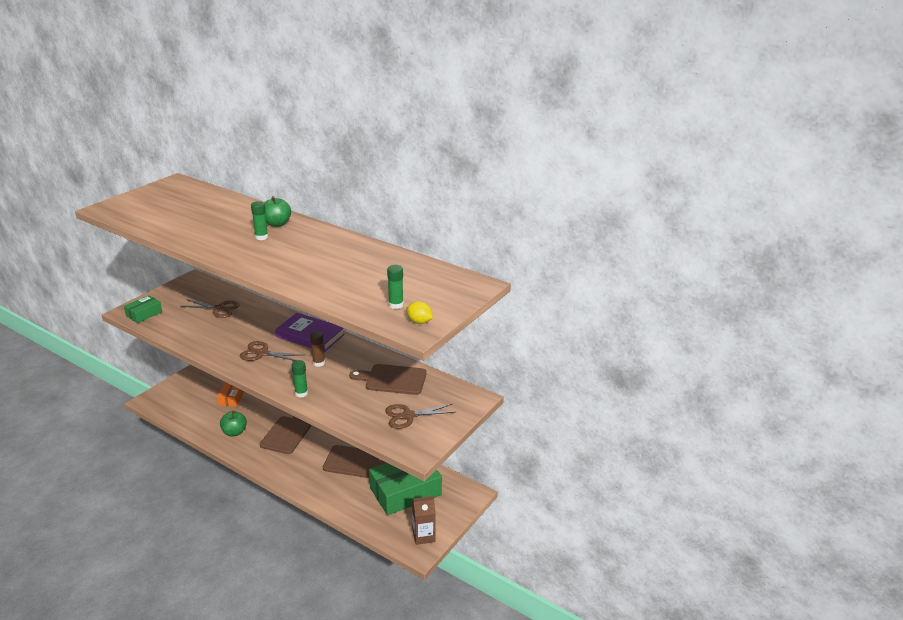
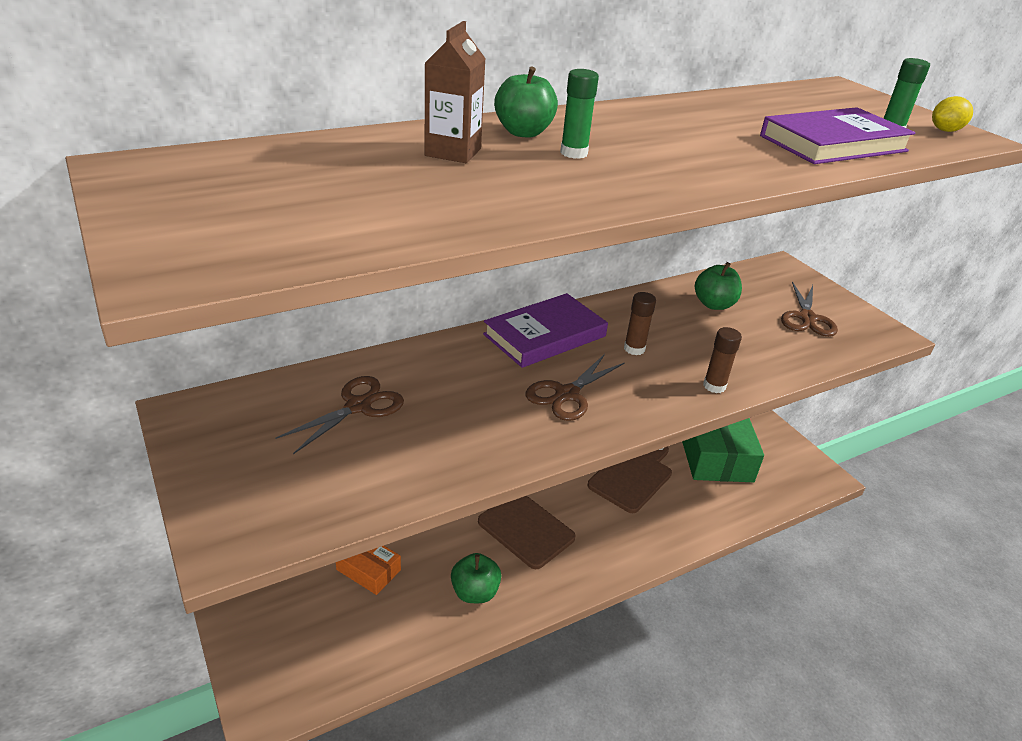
camera: 65 degrees left, 5 degrees up
(144, 314) = (268, 517): green box -> none
(301, 393) = (714, 386): green glue stick -> brown glue stick
(347, 290) = (833, 143): none -> purple book
(392, 379) = (714, 304): brown cutting board -> green apple
(423, 536) = (801, 464): brown carton -> brown carton (453, 152)

